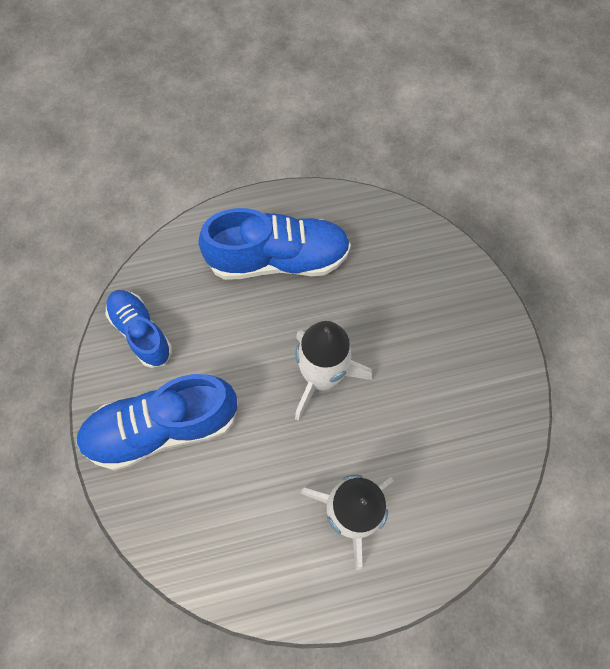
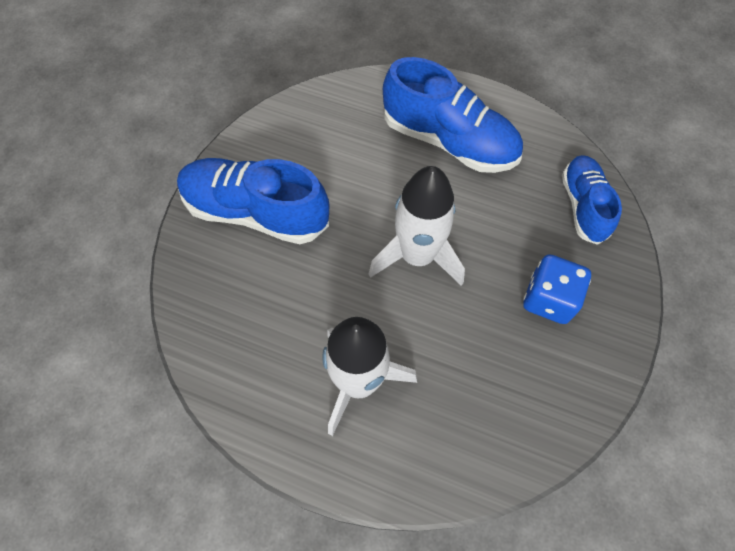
camera: 35 degrees right, 5 degrees down
(141, 332) = (294, 132): blue shoe -> blue shoe (583, 206)
(441, 347) = (548, 299): none -> blue dice

